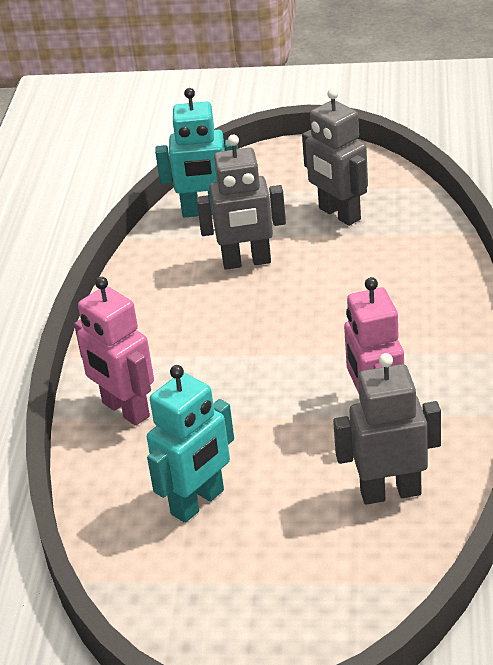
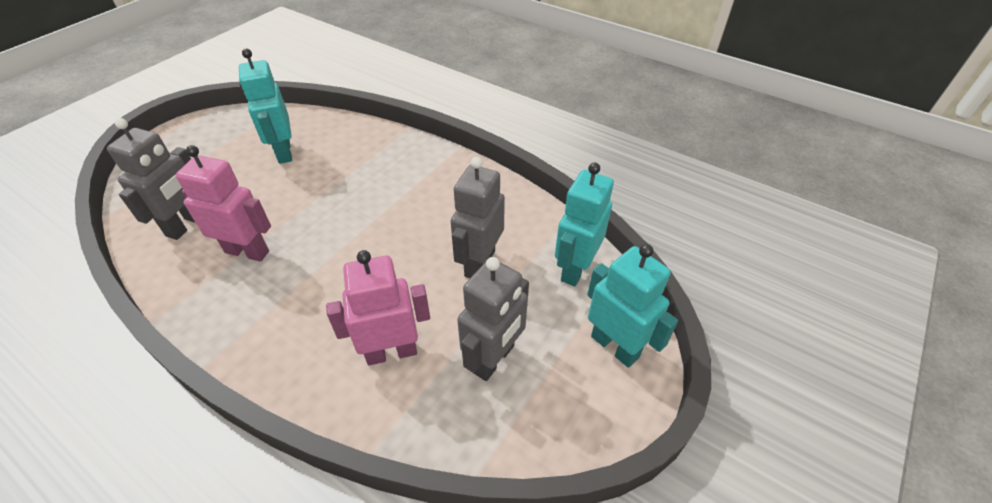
camera: 115 degrees right, 10 degrees up
(125, 410) = (386, 151): pink robot -> pink robot (391, 352)
(271, 169) = (615, 346): none -> turquoise robot
(339, 214) = (494, 359): grey robot -> grey robot turned 135 degrees clockwise

